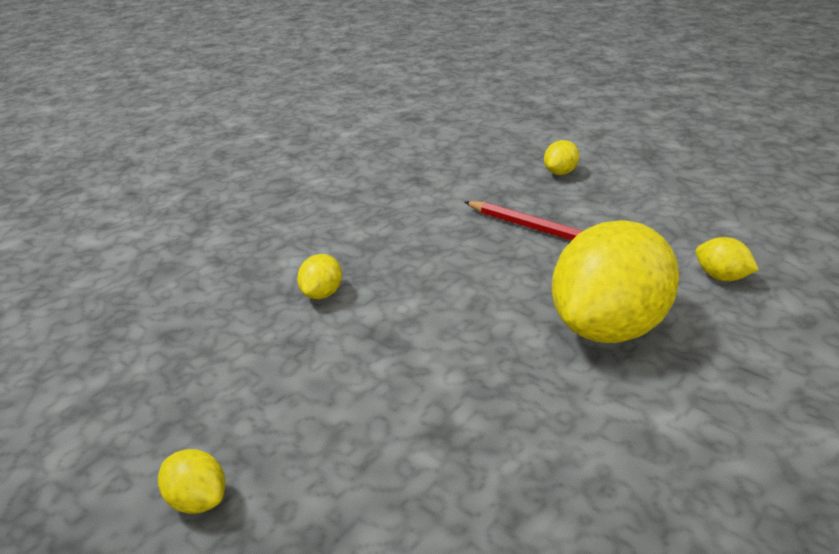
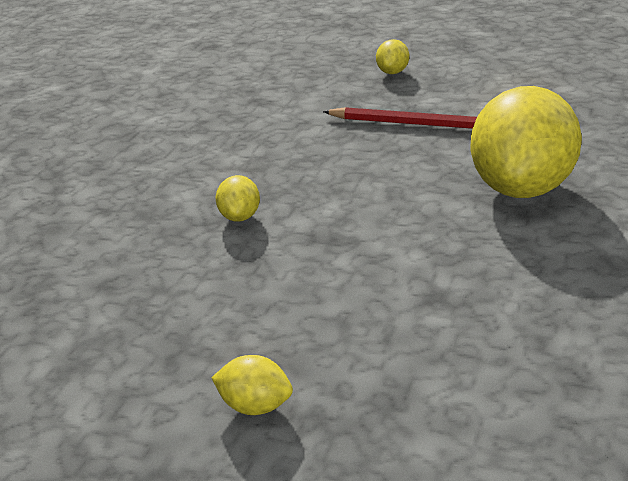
camera: 20 degrees left, 0 degrees up
(721, 277) = (586, 131): yellow lemon -> none

